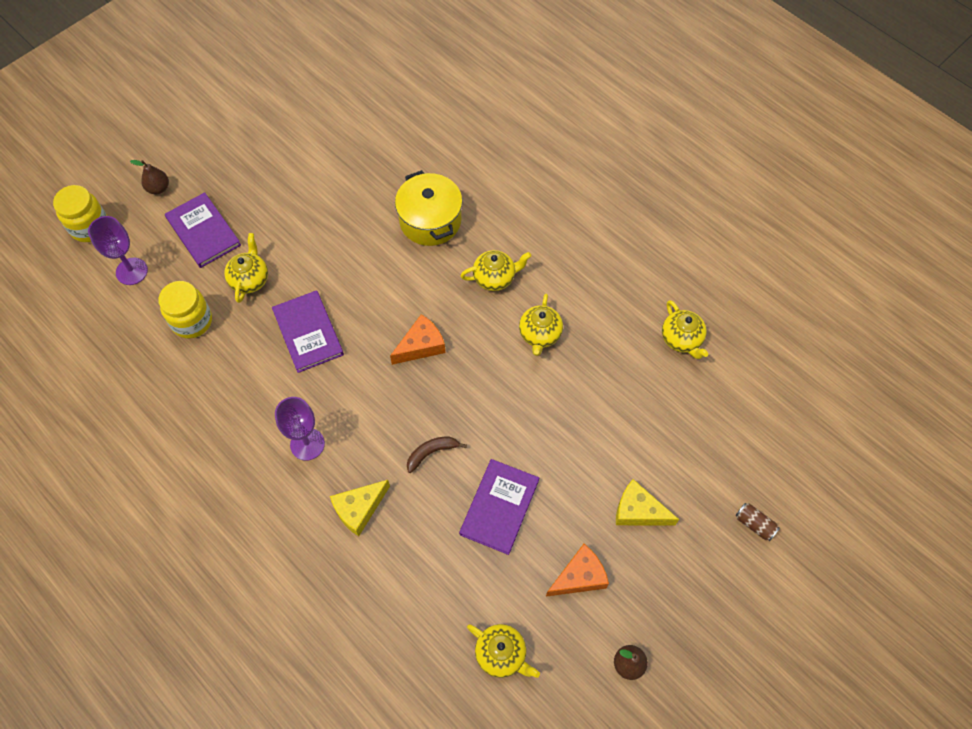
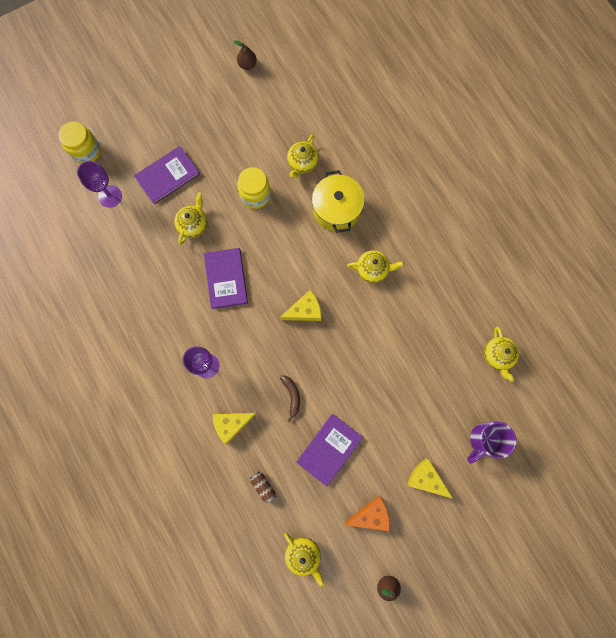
camera: 15 degrees right, 15 degrees up
(158, 188) = (142, 131): brown pear -> brown pear (247, 65)
(192, 321) = (145, 248): yellow jar -> yellow jar (255, 195)
(203, 231) = (167, 176): purple book -> purple book turned 75 degrees clockwise
(421, 345) = (305, 310): orange cheese -> yellow cheese
(431, 452) = (292, 395): brown banana -> brown banana turned 90 degrees clockwise
(540, 335) = (393, 324): yellow teapot -> yellow teapot (302, 163)
(697, 443) = (484, 440): none -> purple mug
(754, 524) = (506, 511): brown can -> brown can (263, 486)

